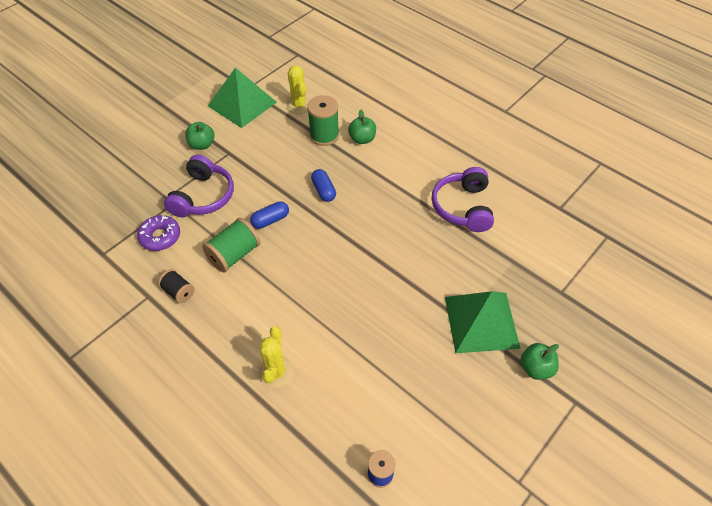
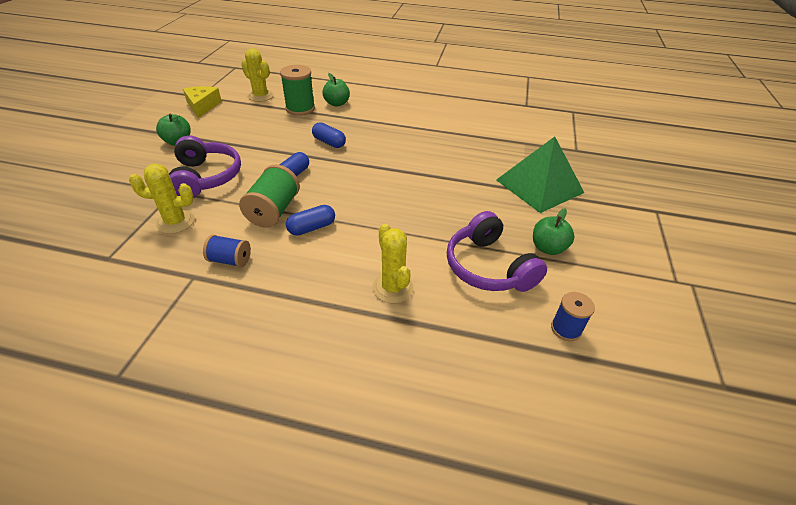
camera: 30 degrees left, 10 degrees down
(160, 237) = (175, 222): purple donut -> yellow cactus
(178, 292) = (230, 260): black spool -> blue spool
(242, 104) = (202, 106): green pyramid -> yellow cheese
(252, 285) = (312, 228): none -> blue capsule
(463, 207) = (457, 122): purple headphones -> purple headphones (488, 267)
(536, 368) = (608, 200): green apple -> green apple (548, 248)

